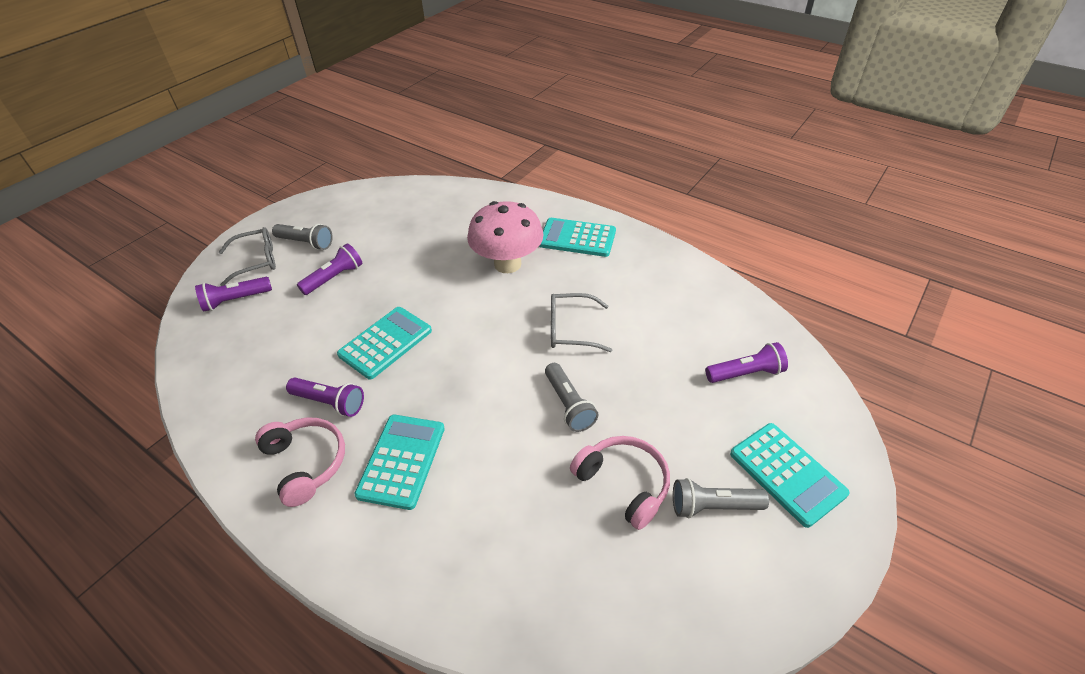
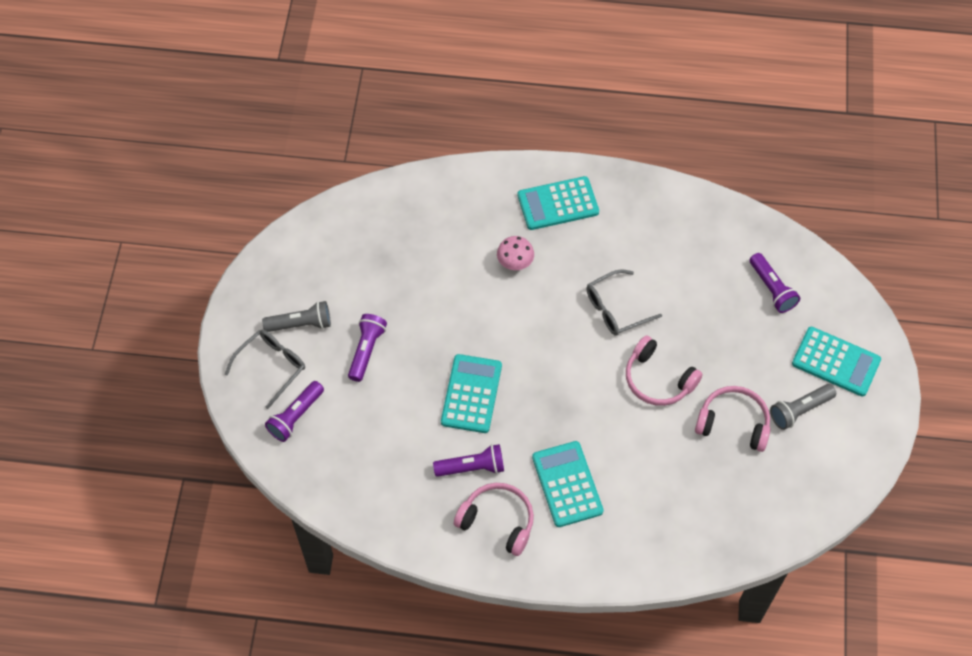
camera: 30 degrees left, 15 degrees up
(507, 264) = (515, 263): pink mushroom -> pink mushroom, size x0.50
(569, 405) = (658, 379): grey flashlight -> pink headphones
(745, 373) = (772, 289): purple flashlight -> purple flashlight turned 105 degrees clockwise

